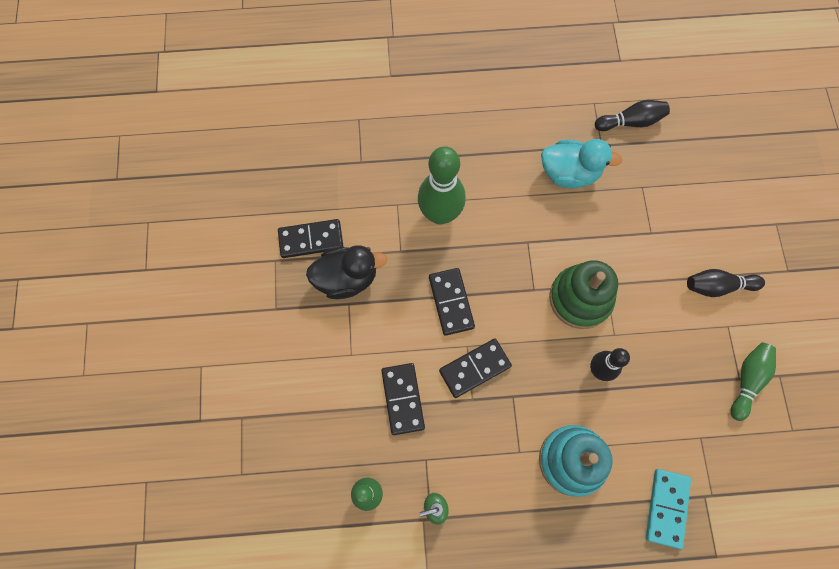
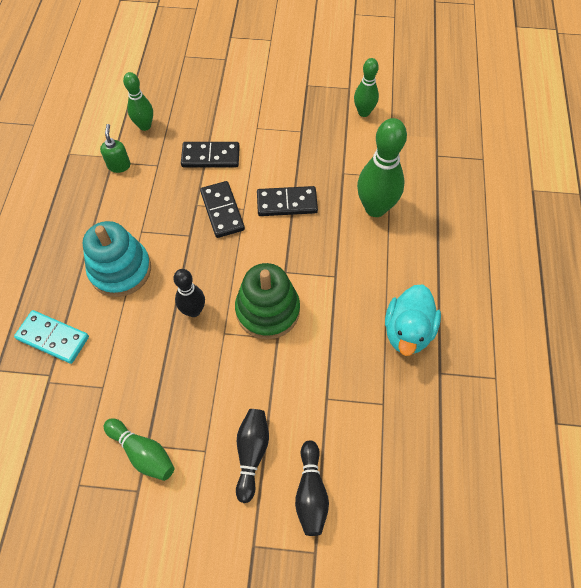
camera: 100 degrees right, 10 degrees down
(311, 240) = (364, 112): black domino -> green bowling pin
(347, 278) = (324, 132): black duck -> none
(631, 122) = (468, 413): black bowling pin -> black bowling pin (311, 492)

